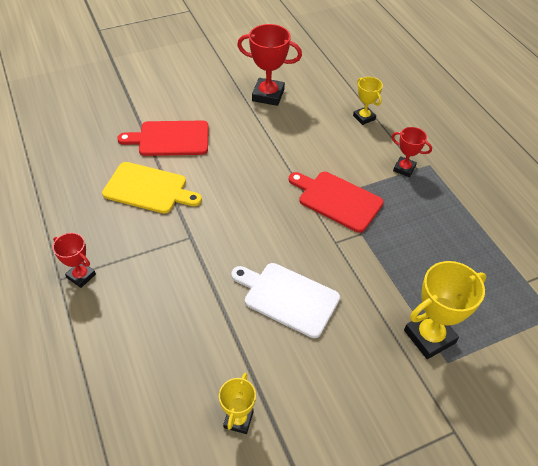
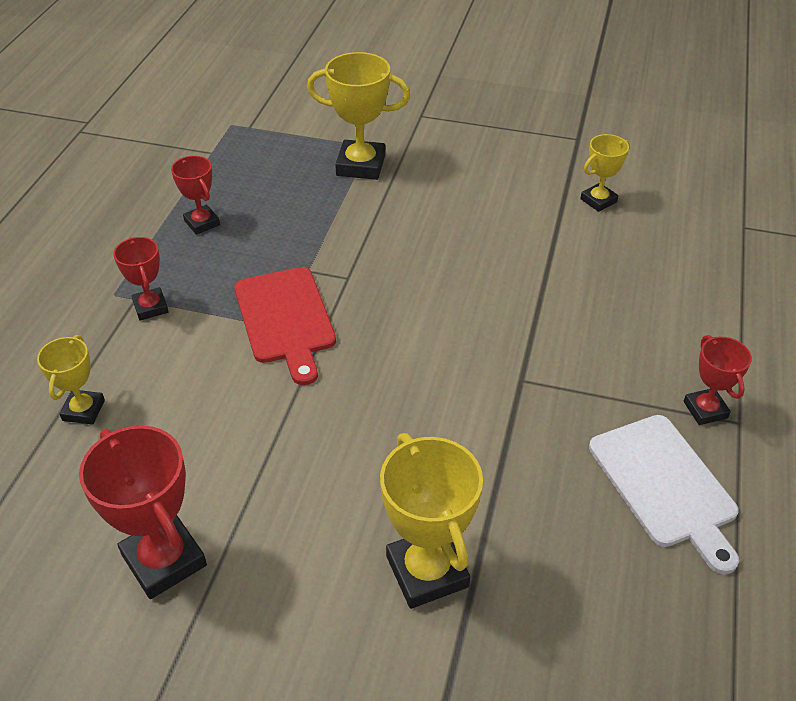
camera: 140 degrees left, 5 degrees down
(148, 189) = (533, 489): yellow cutting board -> none
(170, 138) = (427, 571): red cutting board -> yellow trophy
(288, 297) = (462, 257): white cutting board -> white cutting board (665, 485)
(452, 227) = (202, 223): none -> red trophy

